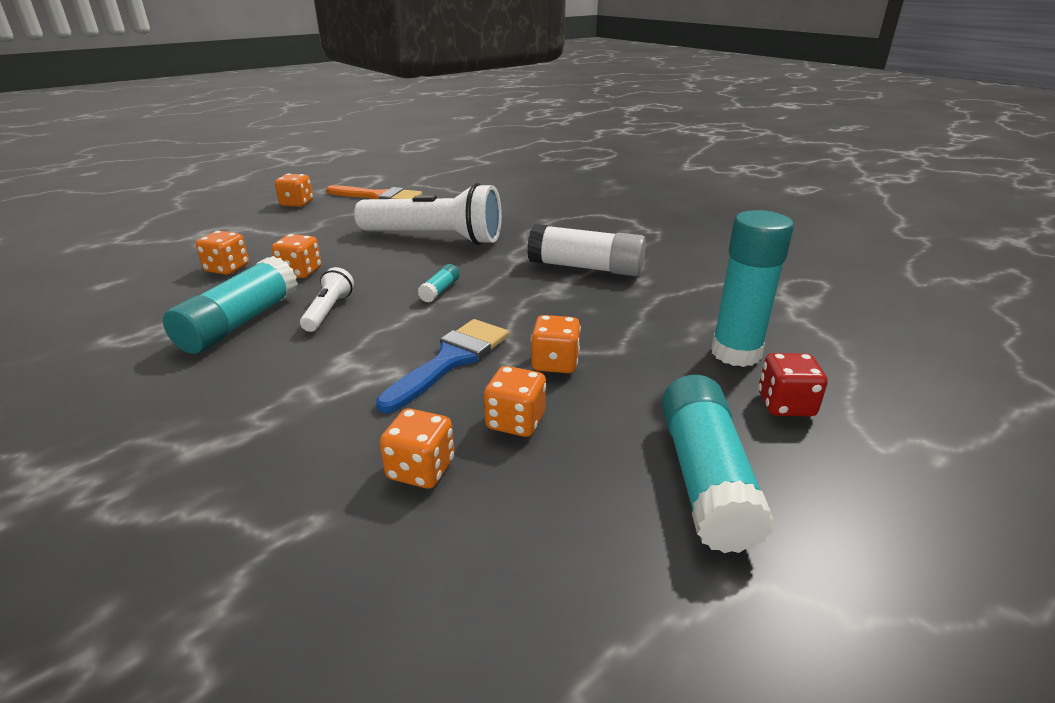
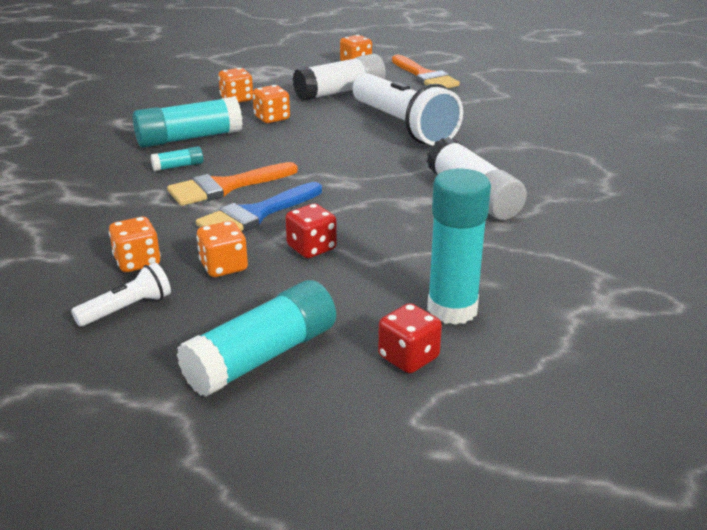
camera: 45 degrees right, 0 degrees up
(327, 229) = (340, 92): none -> white glue stick
(329, 311) = (244, 152): white flashlight -> white flashlight (127, 308)
(372, 350) = (226, 187): none -> orange brush
(440, 291) = (332, 167): turquoise glue stick -> turquoise glue stick (178, 166)
(451, 360) = (256, 214): blue brush -> blue brush turned 150 degrees clockwise
(555, 363) = (311, 248): orange dice -> red dice

